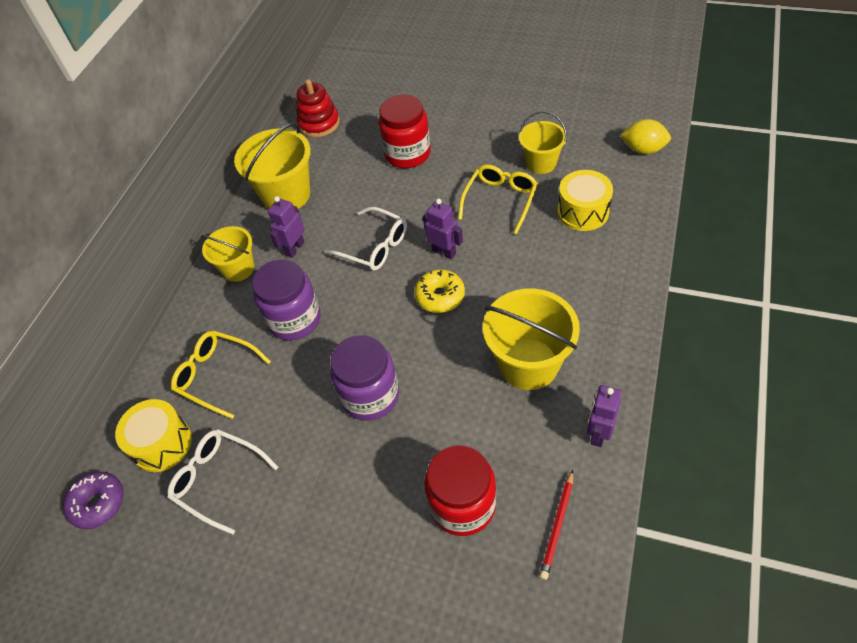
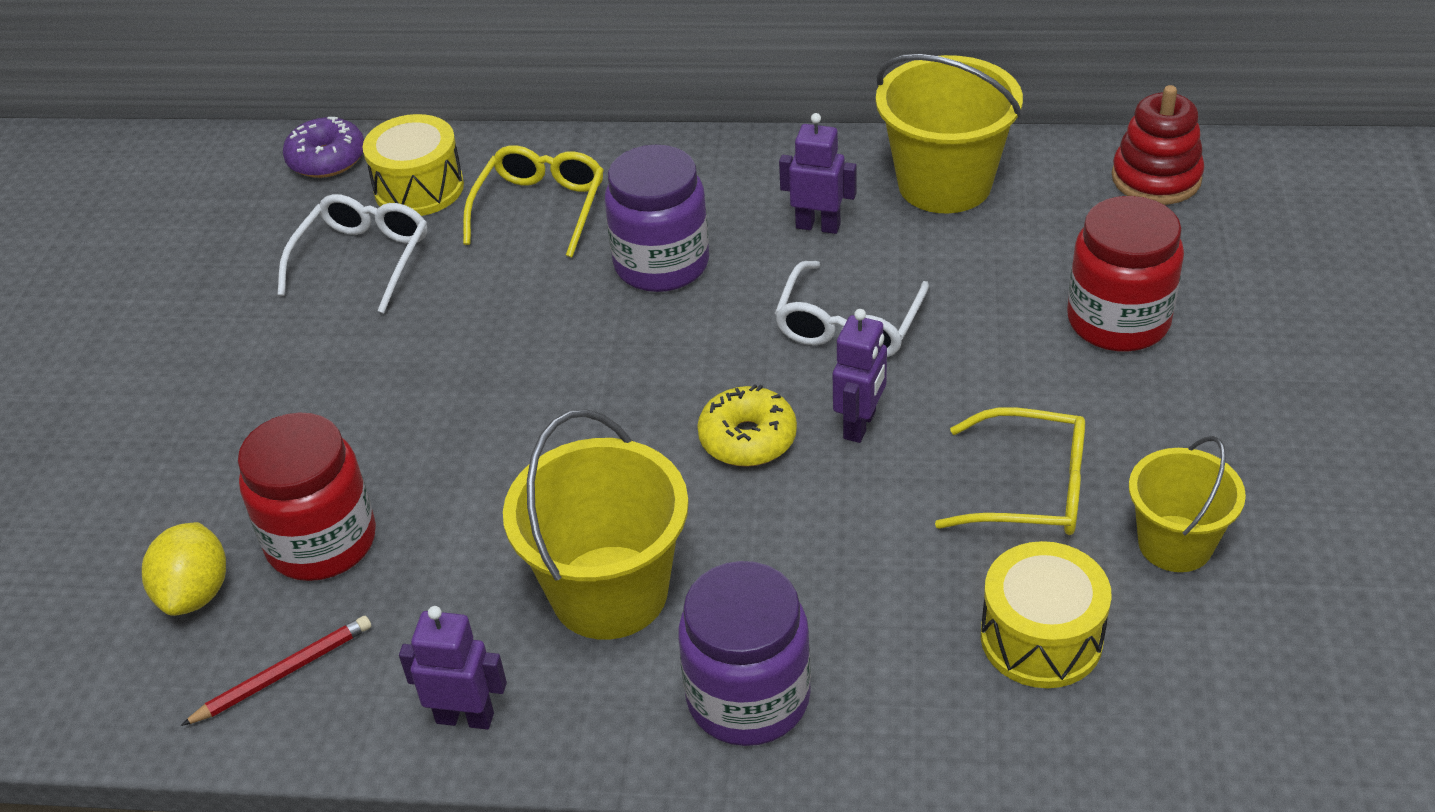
camera: 75 degrees right, 10 degrees down
(238, 269) = (756, 173): yellow bucket -> none
(370, 396) = (519, 389): purple jar -> purple jar (748, 698)
(557, 525) = (283, 673): red pencil -> red pencil turned 135 degrees clockwise
(643, 149) = (1305, 743): yellow lemon -> yellow lemon (195, 593)

